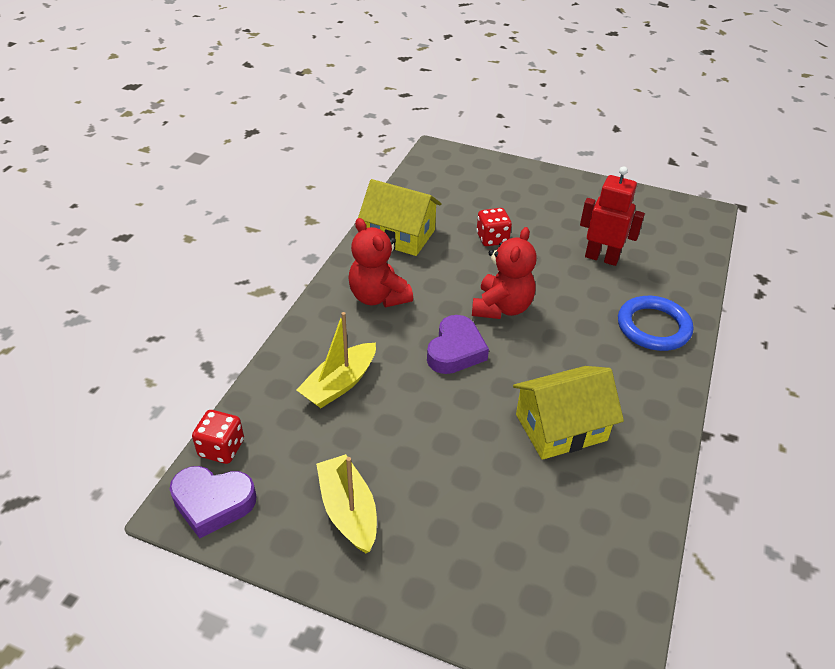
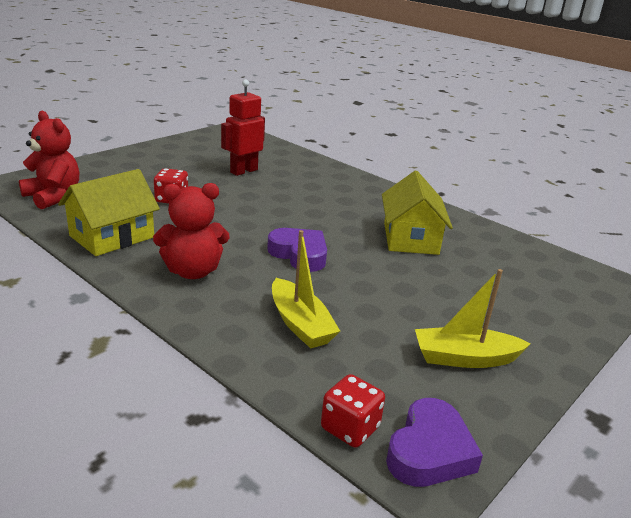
camera: 70 degrees left, 15 degrees down
(502, 307) = (264, 221): red teddy bear -> red teddy bear (53, 197)
(653, 327) = (332, 179): blue ring -> none

